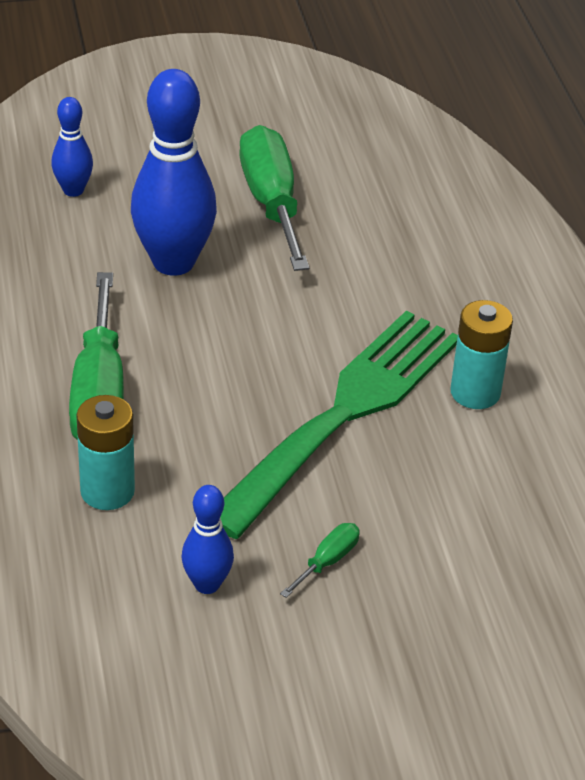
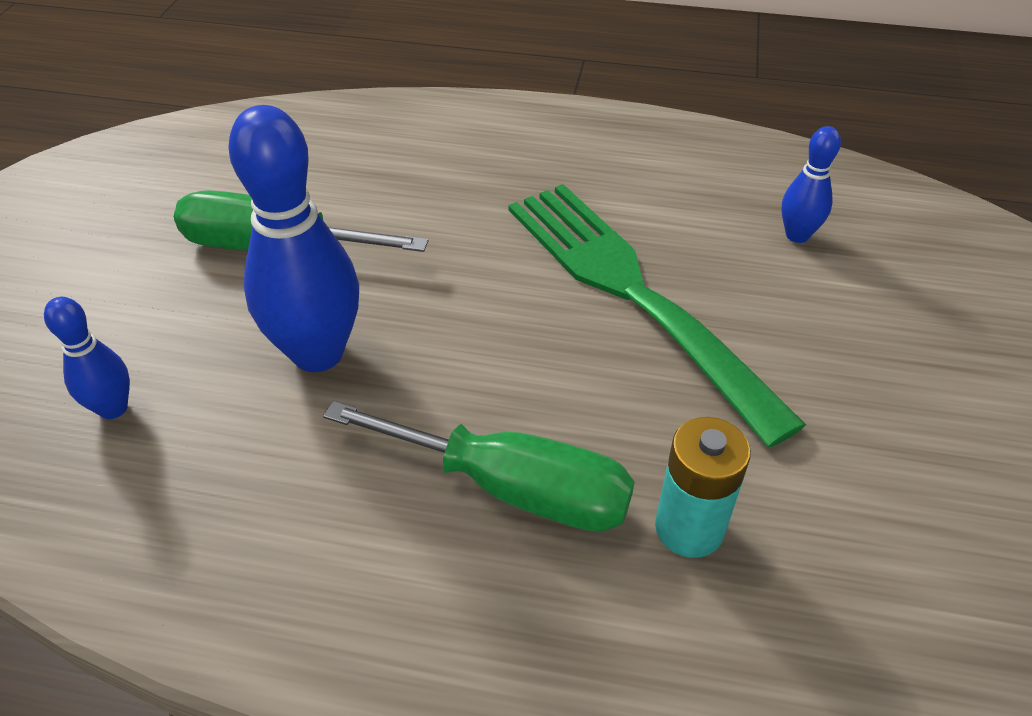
camera: 65 degrees left, 5 degrees up
(207, 584) = (863, 476): blue bowling pin -> blue bowling pin (797, 235)
(327, 561) = (843, 367): green screwdriver -> none
(475, 392) = (637, 201): turquoise battery -> none

